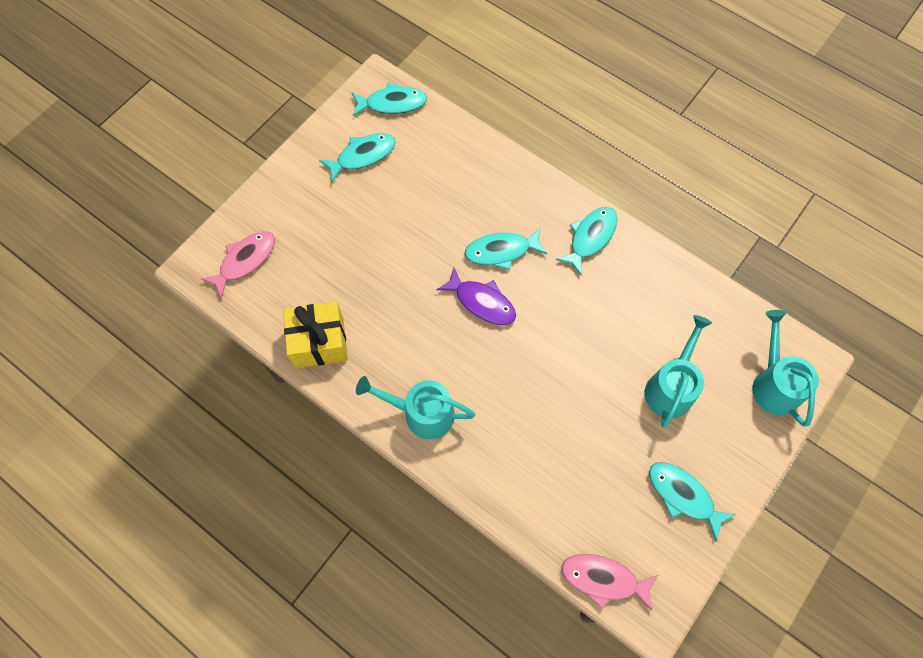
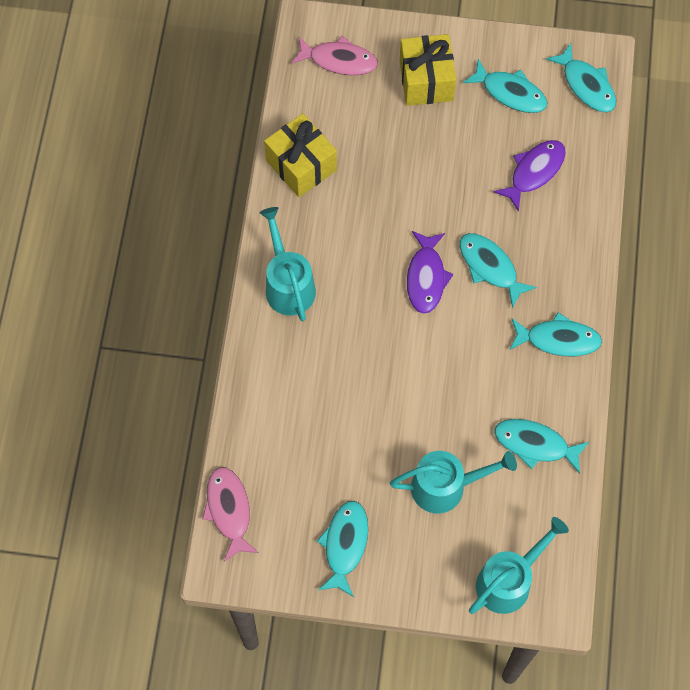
camera: 60 degrees right, 0 degrees up
(310, 207) = (426, 81): none -> yellow gift
(441, 177) = (534, 172): none -> purple fish
(669, 301) = (535, 444): none -> turquoise fish

